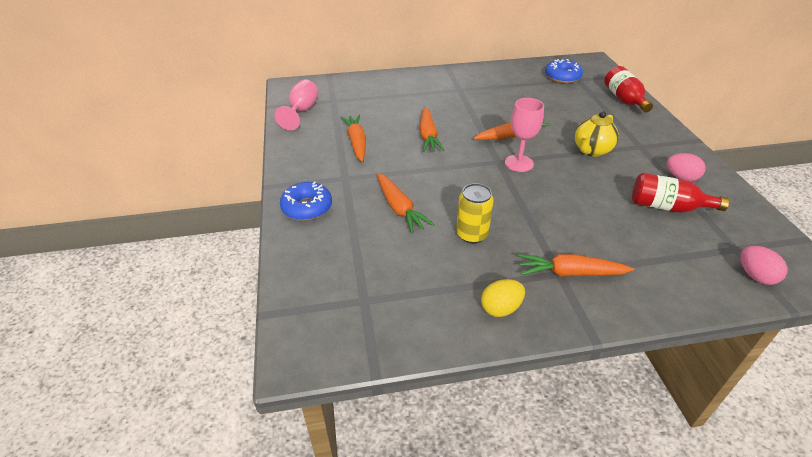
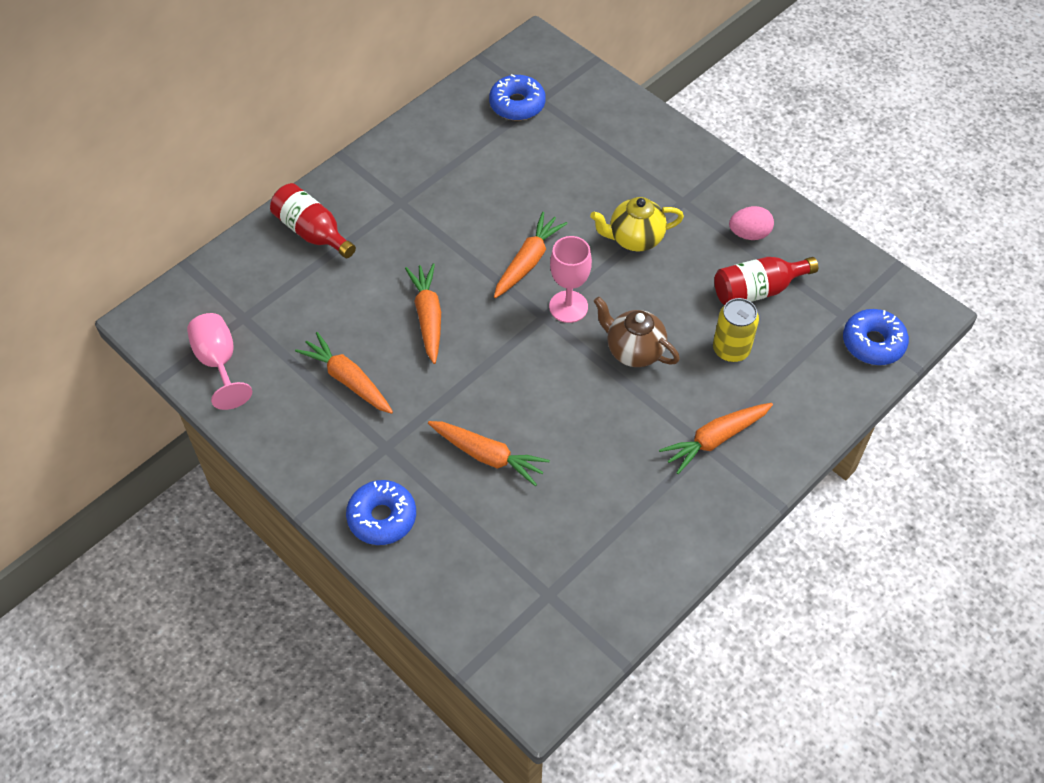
camera: 35 degrees left, 15 degrees up
(428, 136) = (428, 317): orange carrot -> orange carrot turned 150 degrees counterclockwise
(471, 234) = (590, 446): yellow can -> yellow can (731, 349)
(500, 308) = (679, 522): yellow egg -> none
(546, 200) = (634, 351): none -> brown teapot
(591, 150) = (635, 239): yellow teapot -> yellow teapot turned 75 degrees clockwise
(624, 100) = (619, 117): red bottle -> red bottle (312, 232)
(755, 276) = (873, 343): pink egg -> blue donut

